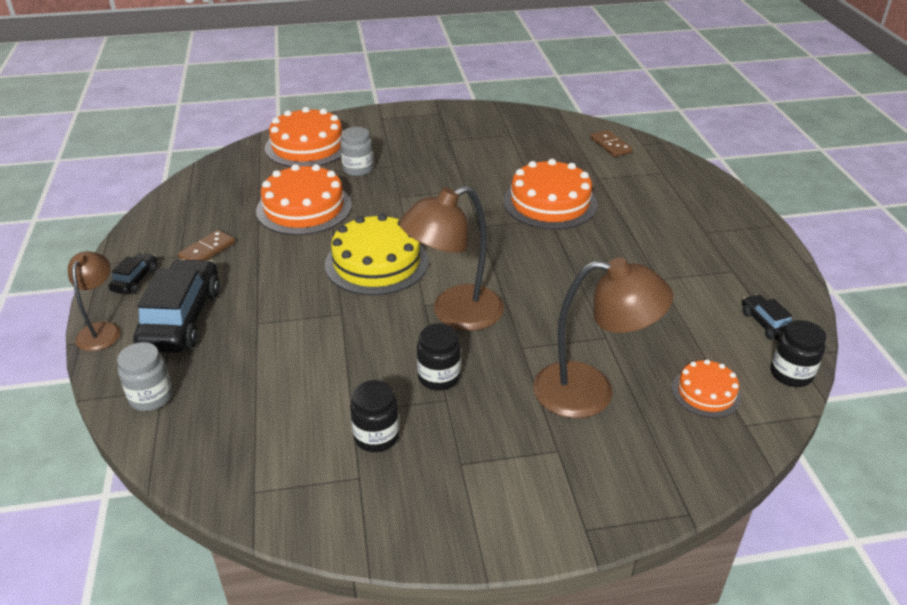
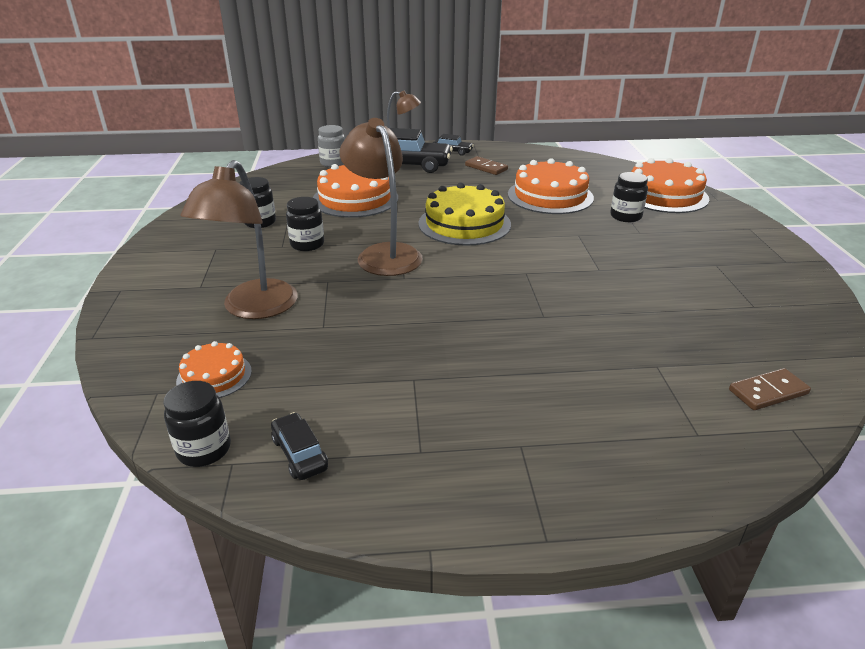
camera: 95 degrees right, 5 degrees down
(358, 169) = (625, 216): grey jar -> black jar
(550, 202) = (581, 320): orange cake -> orange cake (355, 199)
(766, 324) = (300, 453): black car -> black car turned 105 degrees counterclockwise

